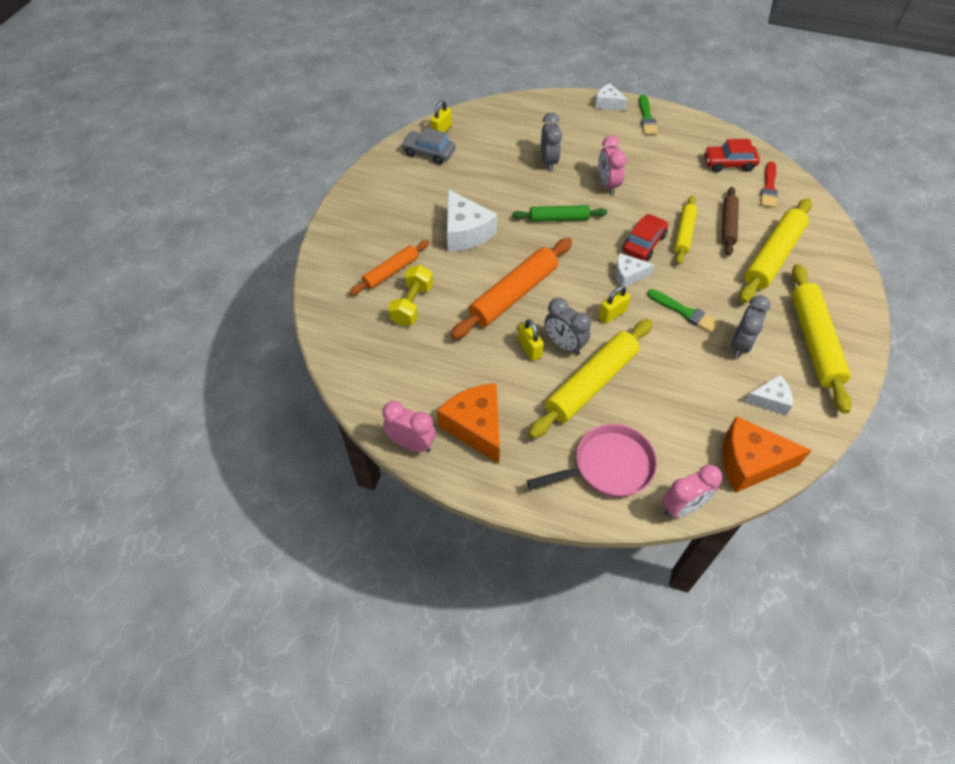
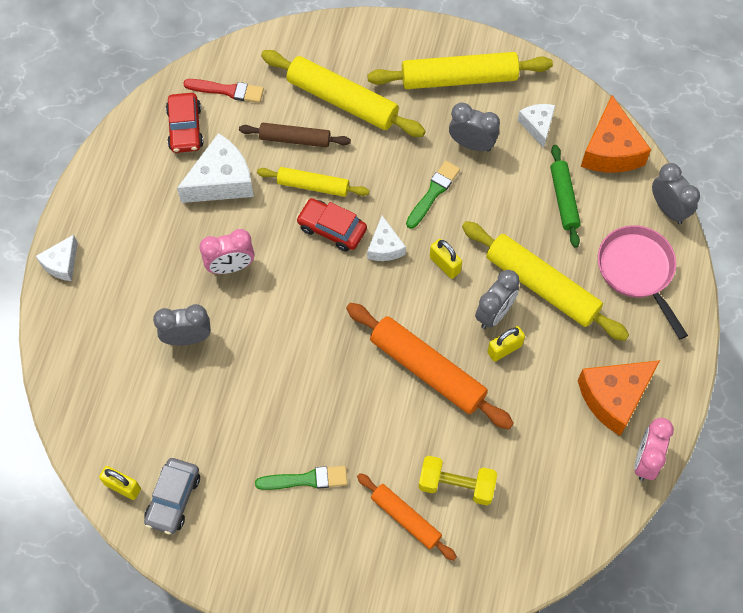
camera: 95 degrees left, 10 degrees up
(465, 232) = (328, 434): white cheese -> white cheese (221, 181)
(559, 218) = (296, 323): green rolling pin -> green rolling pin (564, 199)
(646, 117) = (93, 216): green brush -> green brush (306, 479)
(682, 507) = (668, 209): pink clock -> grey clock

